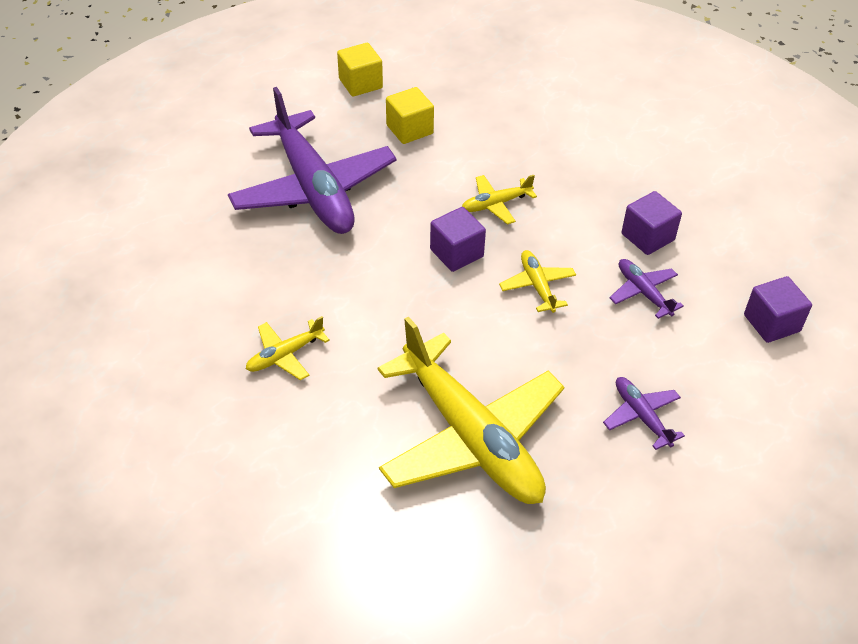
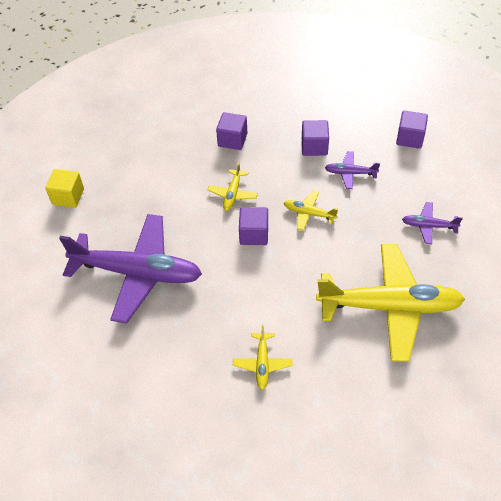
camera: 50 degrees left, 5 degrees up
(409, 129) = (133, 197): yellow cube -> none
(575, 161) = (232, 140): none -> purple cube

